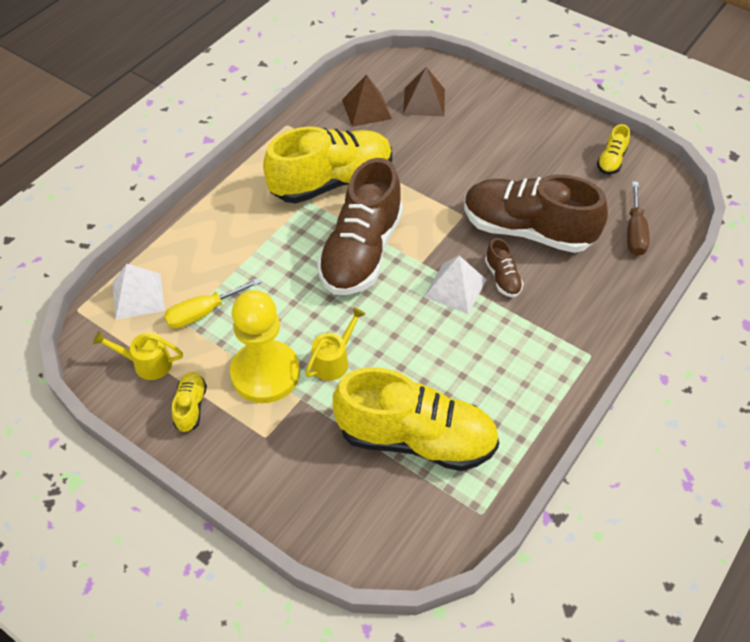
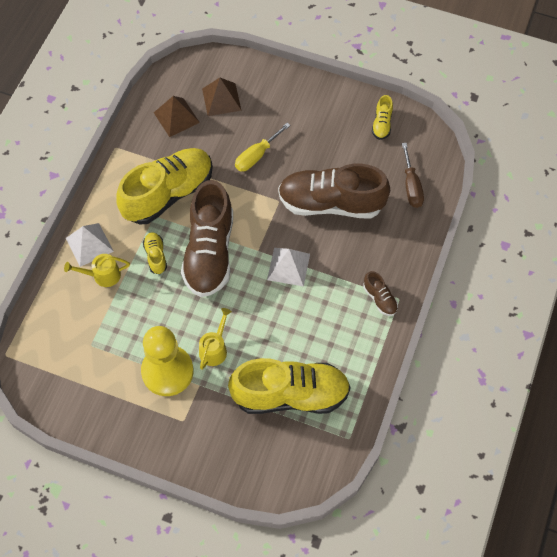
camera: 15 degrees left, 10 degrees up
(138, 296) = (49, 331): white pyramid -> white pyramid (89, 244)
(147, 363) = (76, 385): yellow watering can -> yellow watering can (102, 275)
(191, 407) = (121, 411): yellow shoe -> yellow shoe (156, 256)
(203, 313) = (104, 333): yellow screwdriver -> yellow screwdriver (256, 156)
(502, 278) = (321, 249): brown shoe -> brown shoe (380, 298)

